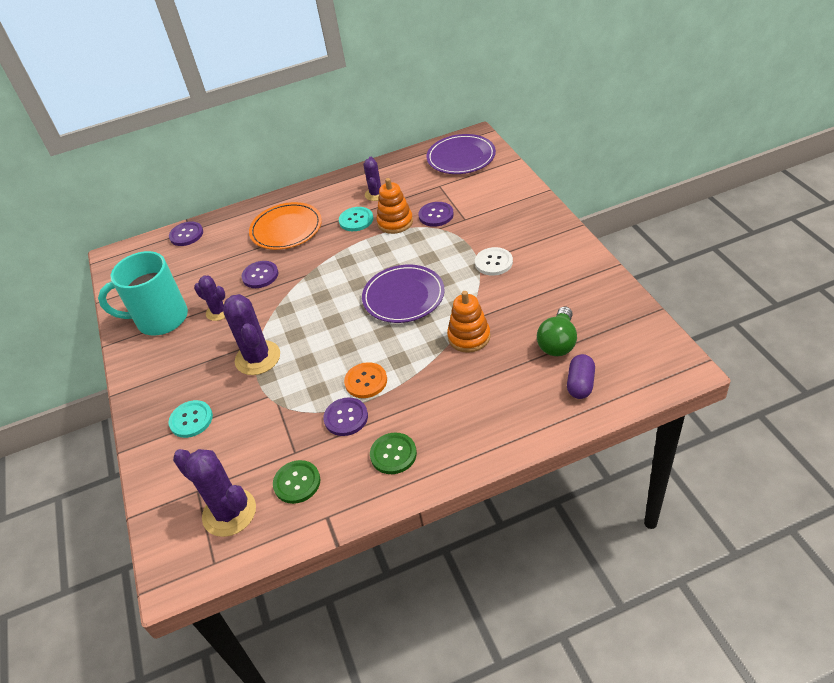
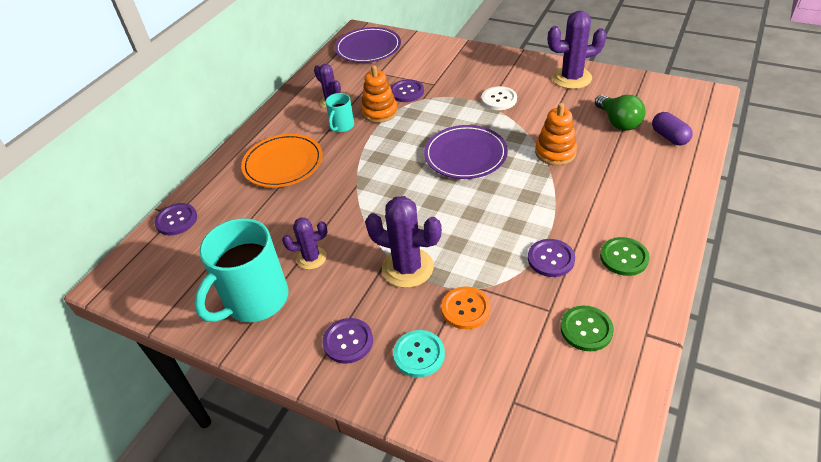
camera: 45 degrees left, 0 degrees up
(229, 512) = (568, 394): purple cactus -> purple cactus (571, 78)
(260, 275) = (311, 209): purple button -> purple button (348, 341)
(356, 220) = (342, 126): turquoise button -> turquoise mug
(366, 381) = (526, 225): orange button -> orange button (465, 309)

